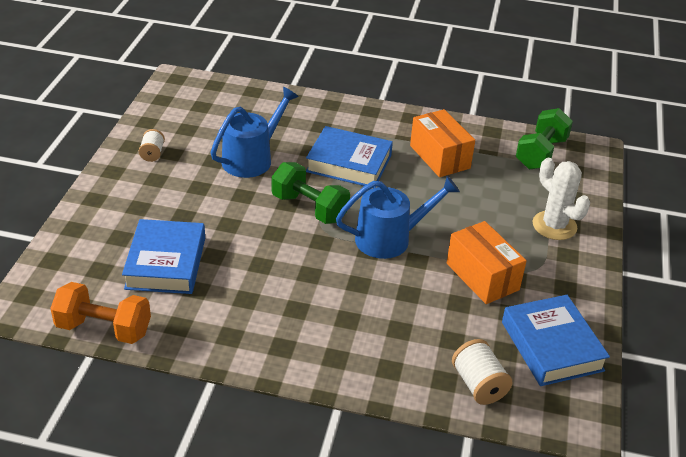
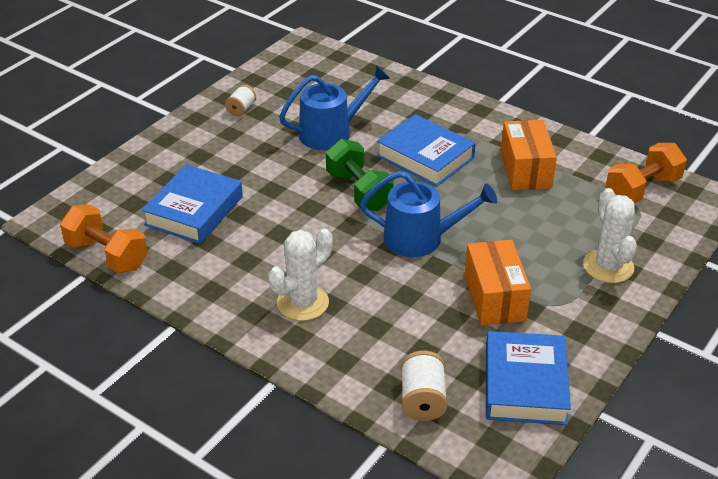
camera: 25 degrees right, 0 degrees up
(322, 325) = (302, 303): none -> white cactus
(541, 153) = (642, 189): green dumbbell -> orange dumbbell

